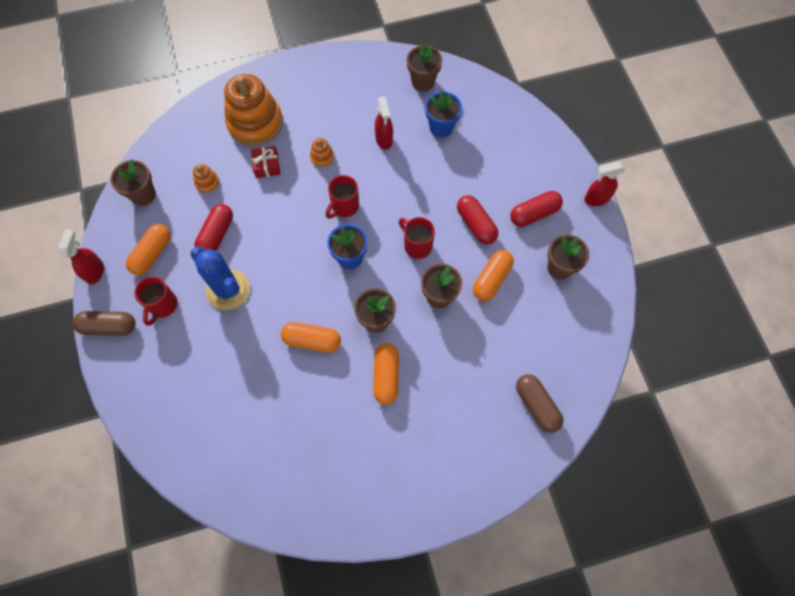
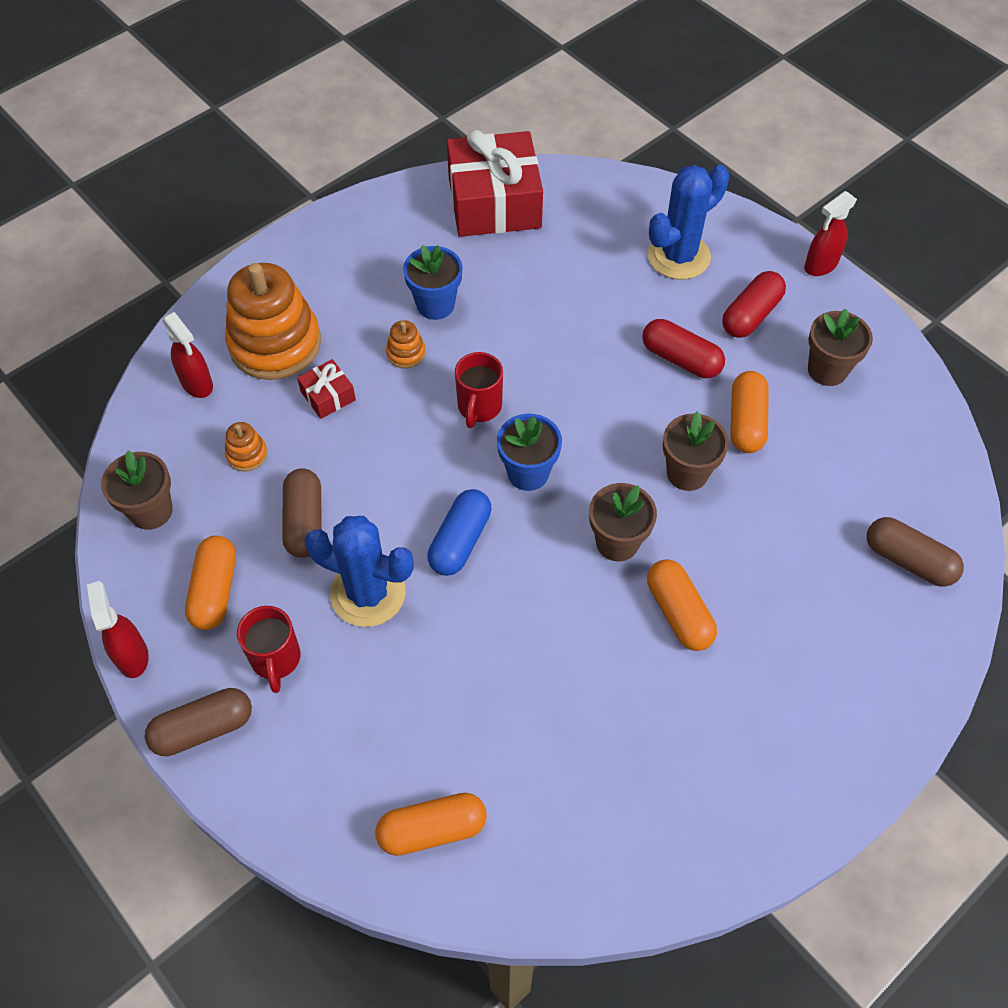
camera: 25 degrees left, 10 degrees down
(216, 234) = (304, 522): red capsule -> brown capsule
(291, 281) = (460, 541): none -> blue capsule
(312, 340) = (540, 610): orange capsule -> orange capsule (432, 829)
(384, 139) = (483, 297): red spray bottle -> red spray bottle (197, 384)
(417, 245) = (615, 418): red mug -> none
(423, 82) = (494, 202): brown flower pot -> red gift
(441, 127) = (555, 252): blue flower pot -> blue flower pot (435, 305)
(512, 159) = (678, 256): none -> blue cactus

